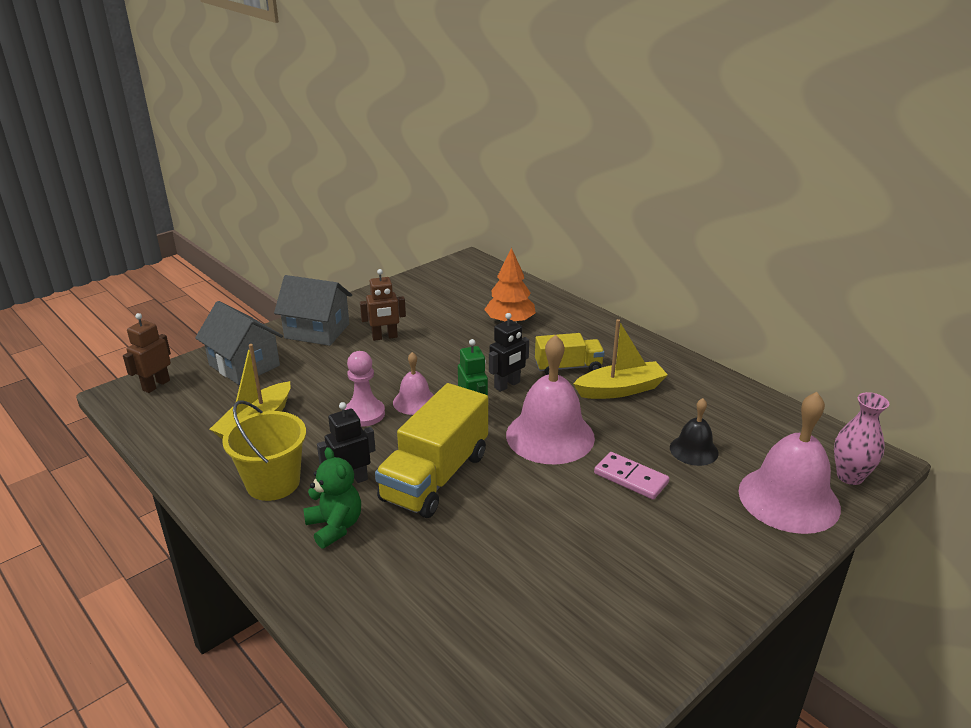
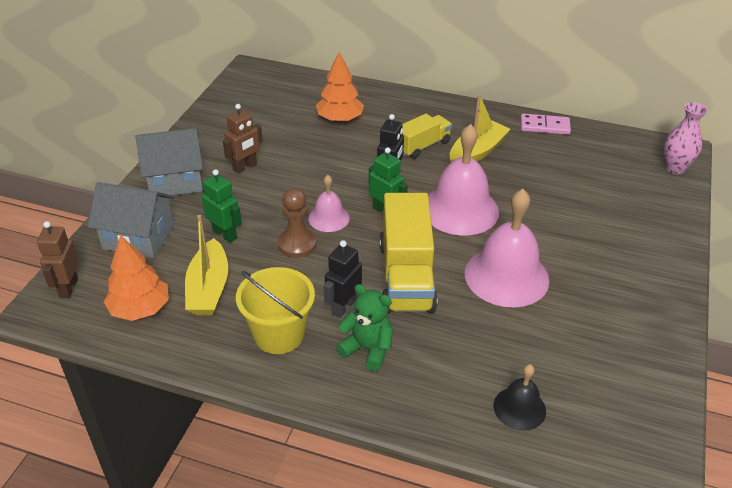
camera: 30 degrees left, 10 degrees up
(189, 420) = (140, 309): none -> orange tree
(313, 385) = (225, 234): none -> green robot
(364, 414) = (297, 244): pink pawn -> brown pawn
(631, 478) = (544, 222): pink domino -> pink domino (544, 126)
(694, 450) = (567, 184): black bell -> black bell (519, 408)
(788, 499) = (653, 199): pink bell -> pink bell (506, 276)

